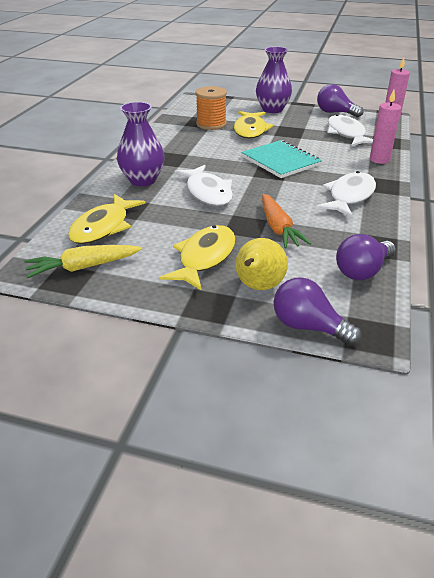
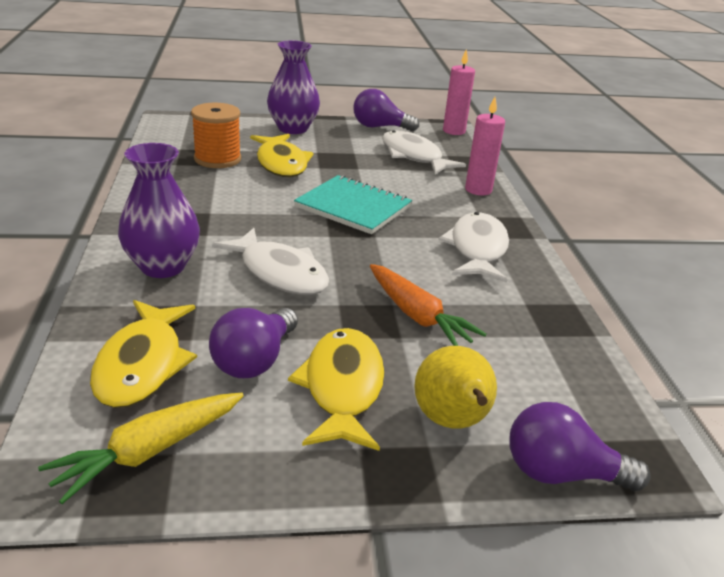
camera: 25 degrees left, 5 degrees down
(362, 271) = (568, 363): purple light bulb -> purple light bulb (255, 360)

